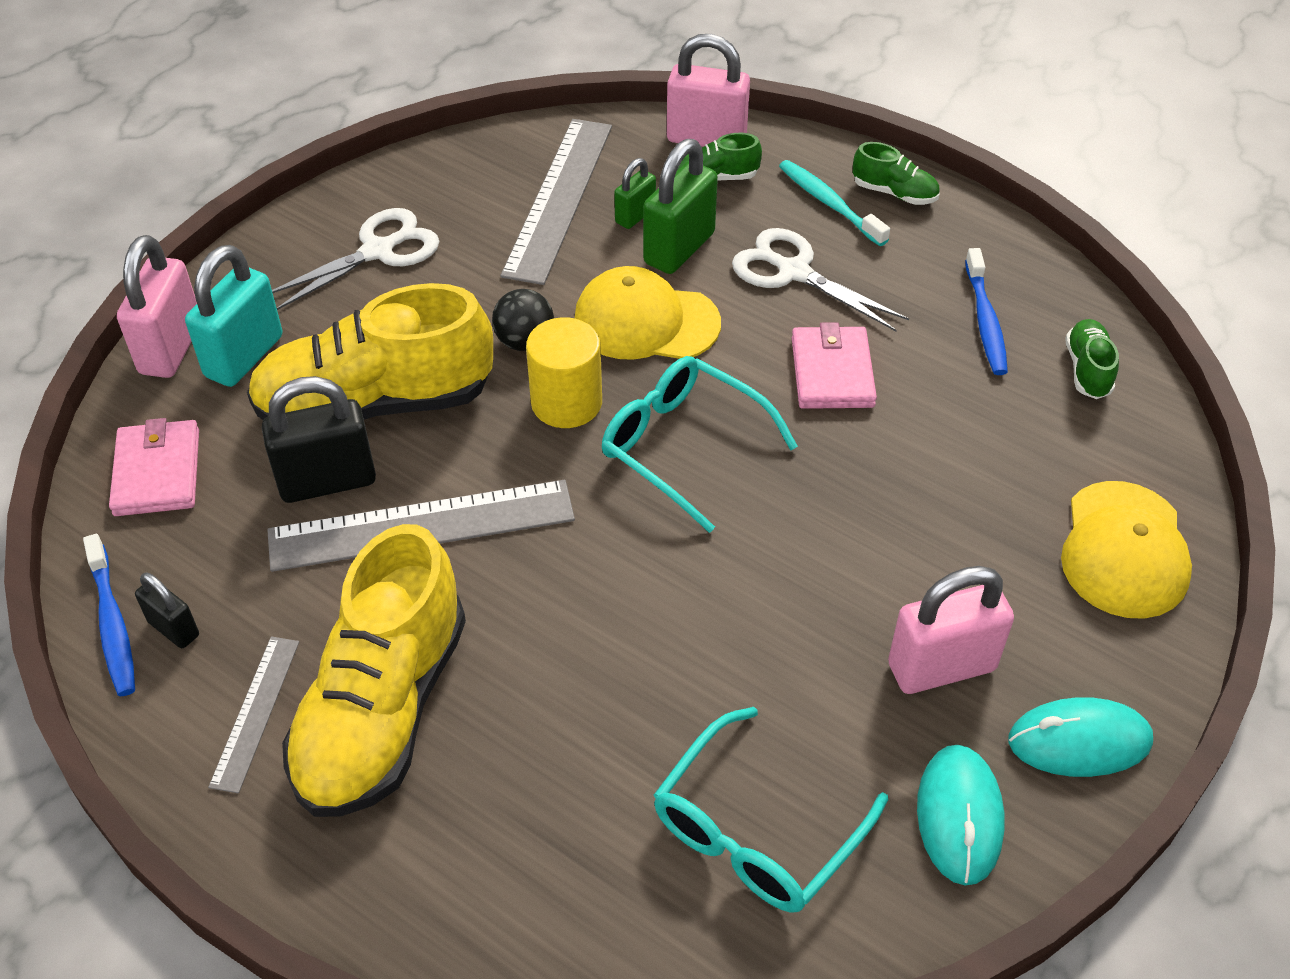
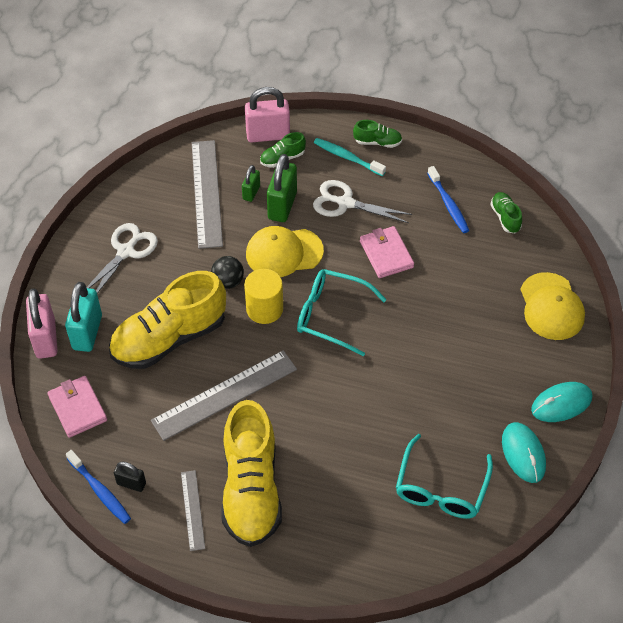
camera: 20 degrees left, 5 degrees up
(327, 481) = (166, 386): black padlock -> none
(941, 667) = (491, 388): pink padlock -> none

